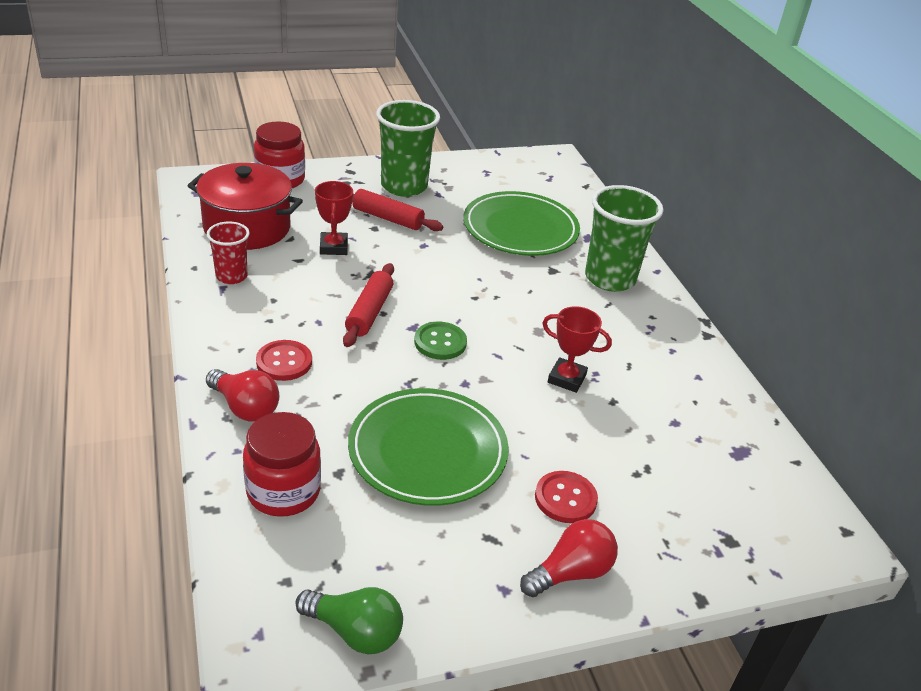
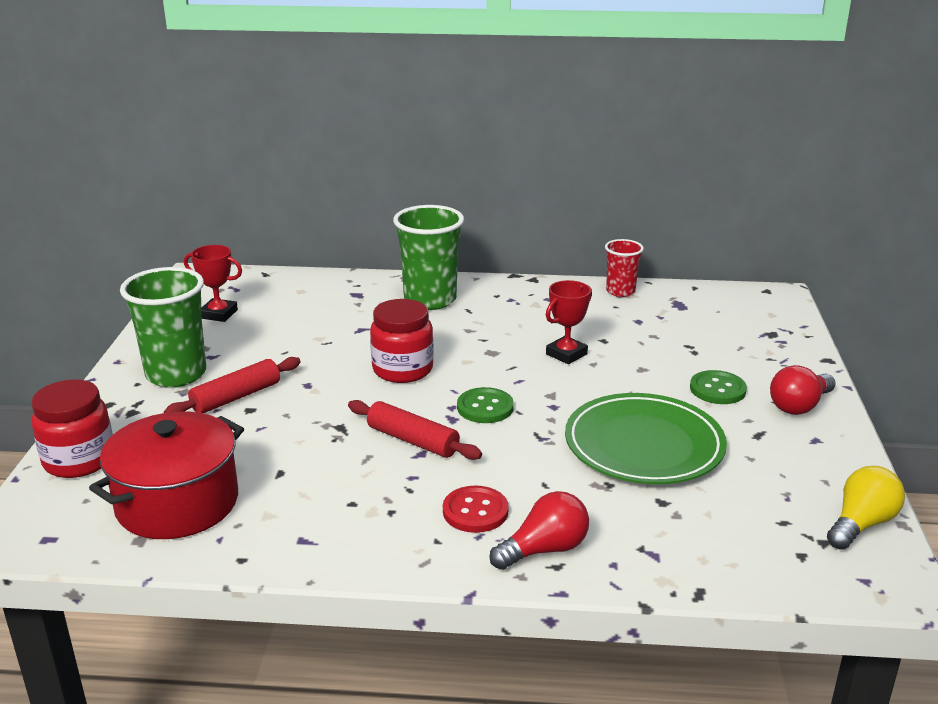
camera: 65 degrees left, 10 degrees down
(231, 276) = (283, 529): red cup -> red cup (620, 291)
(283, 491) = (682, 540): red jar -> red jar (402, 370)
(333, 247) = (270, 443): red trophy -> red trophy (219, 314)
(354, 631) = (861, 524): green light bulb -> yellow light bulb
(520, 229) = (317, 324): green plate -> none
(565, 498) = (717, 389): red button -> green button
(570, 572) = (799, 406): red light bulb -> red light bulb turned 120 degrees counterclockwise

